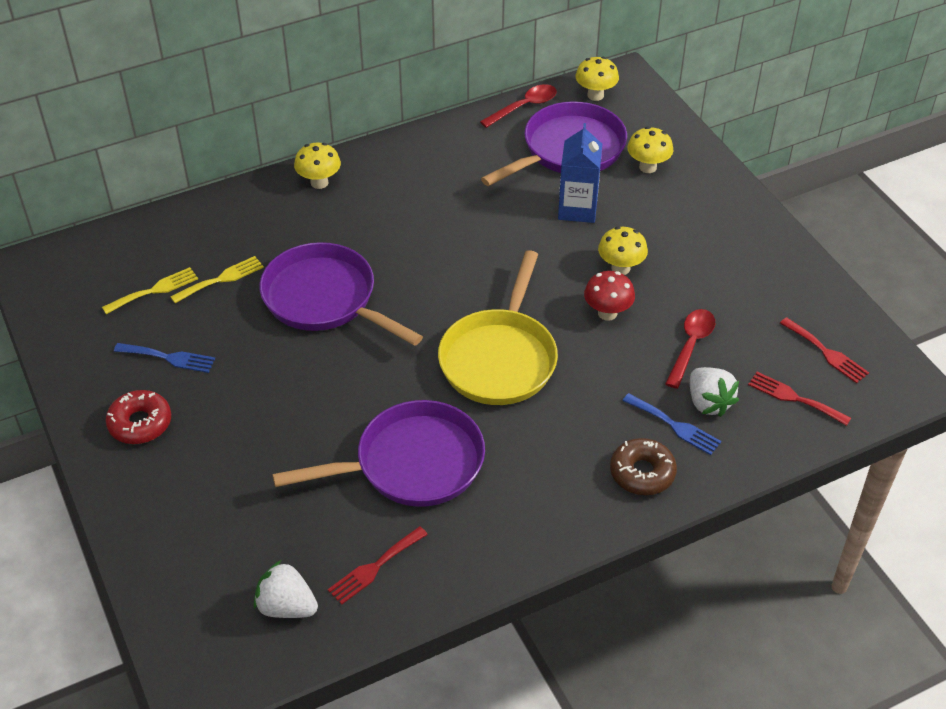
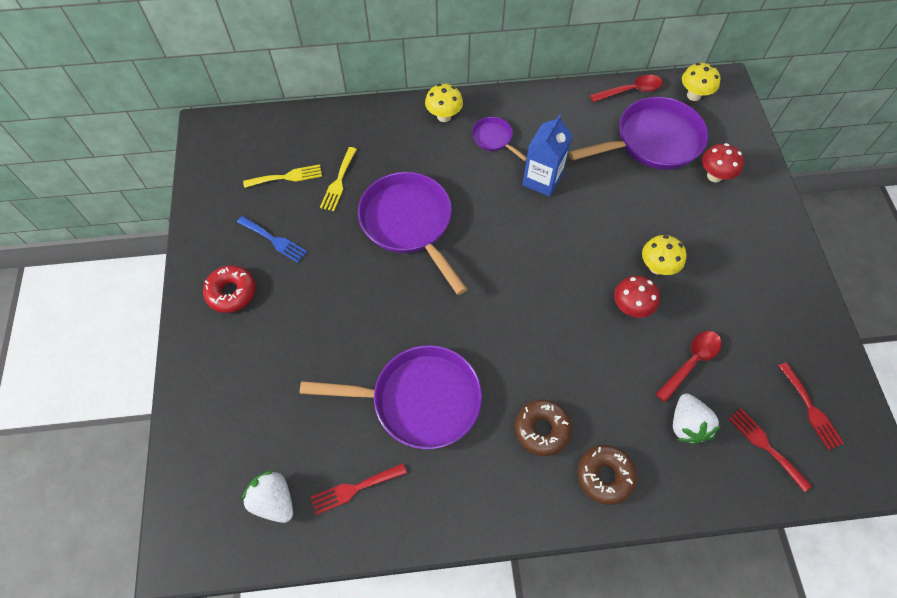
camera: 20 degrees right, 15 degrees up
(221, 279) = (338, 182): yellow fork -> yellow fork turned 120 degrees clockwise
(388, 191) = (494, 138): none -> purple pan
(500, 358) = (526, 323): yellow pan -> none
(558, 451) = (542, 429): none -> brown donut
(577, 209) = (640, 199): blue carton -> blue carton (542, 180)
(647, 167) = (714, 176): yellow mushroom -> red mushroom
(675, 426) = (649, 438): blue fork -> none

